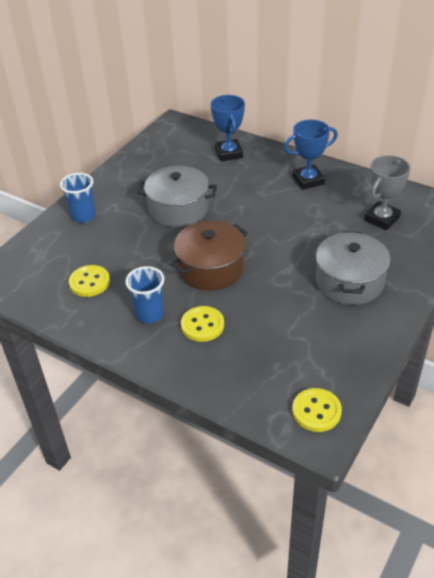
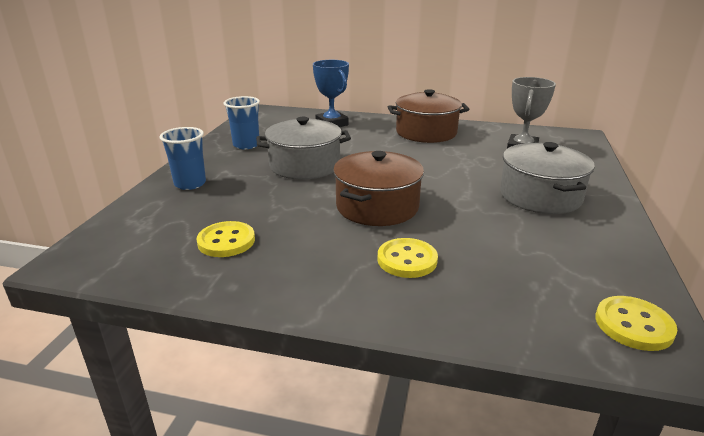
camera: 20 degrees left, 15 degrees down
(150, 314) = (329, 260): blue cup -> blue cup (246, 145)
(308, 180) = (426, 132): blue trophy -> brown pot

